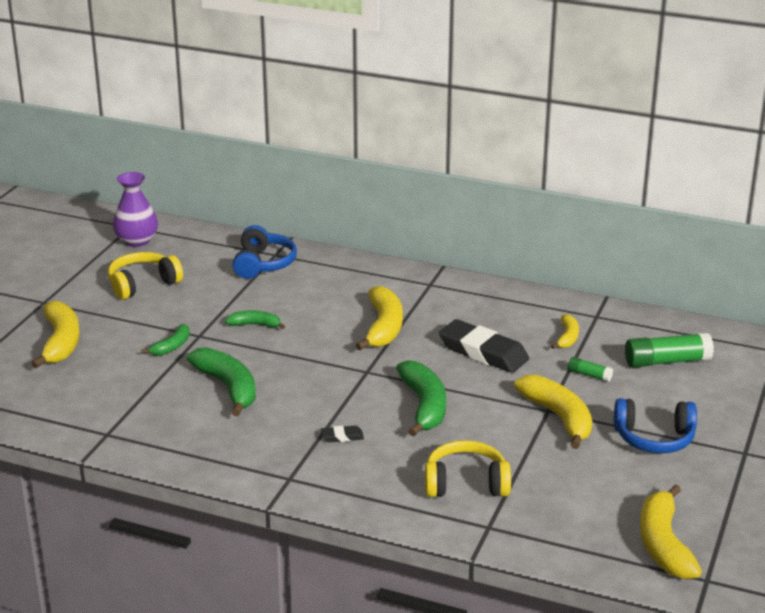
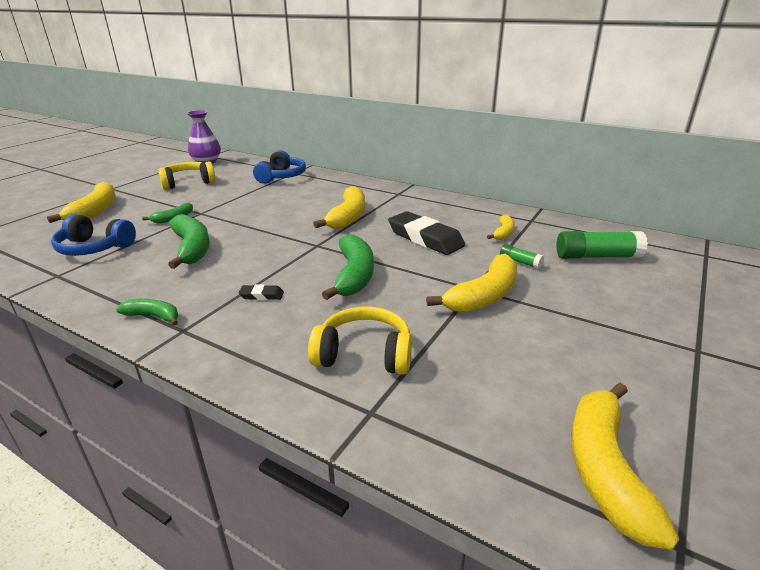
camera: 10 degrees right, 0 degrees up
(255, 325) = (248, 209): green banana -> green banana (154, 316)
(559, 417) = (484, 296): yellow banana -> yellow banana turned 60 degrees clockwise
(654, 438) = (586, 325): blue headphones -> blue headphones (94, 248)

